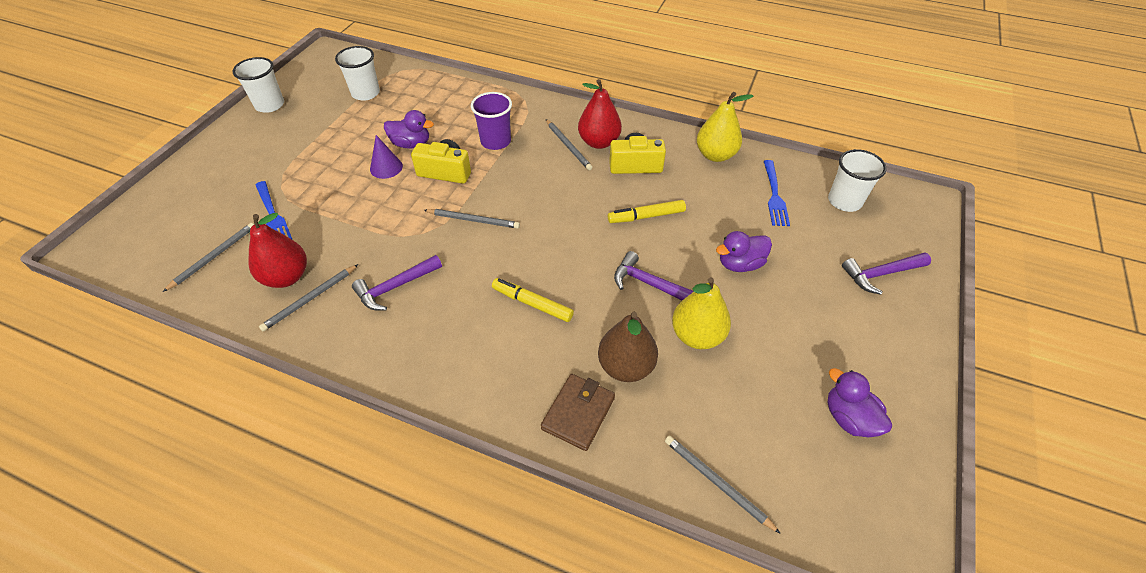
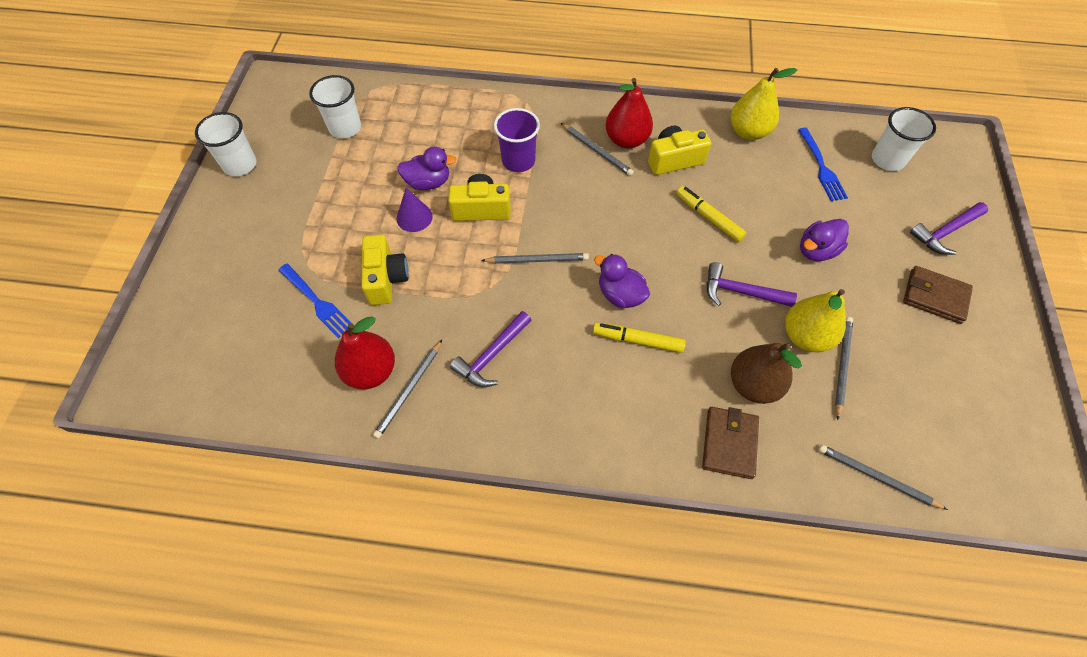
camera: 15 degrees left, 10 degrees up
(213, 257) = (277, 367): grey pencil -> grey pencil (842, 366)
(338, 209) = (386, 278): none -> yellow camera
(646, 216) = (708, 217): yellow marker -> yellow marker turned 75 degrees clockwise
(847, 329) = (935, 296): none -> brown wallet
(849, 418) = (965, 385): purple duck -> purple duck (620, 295)

